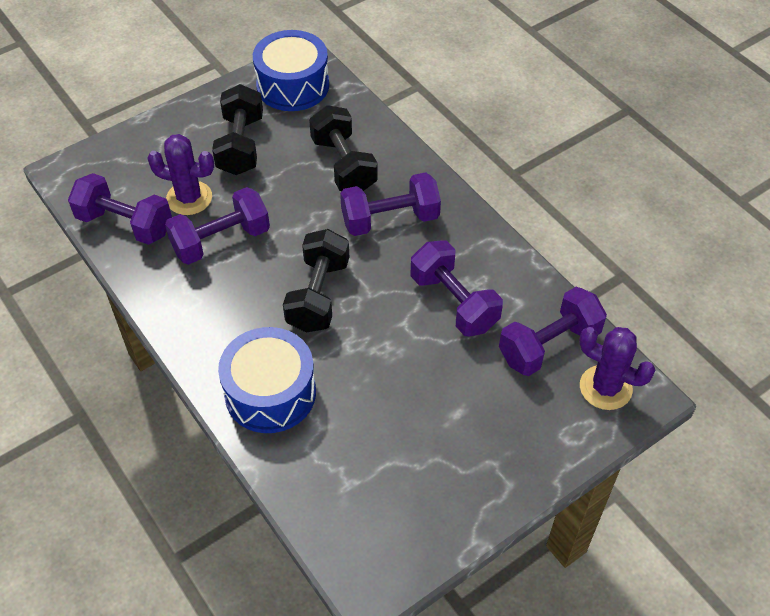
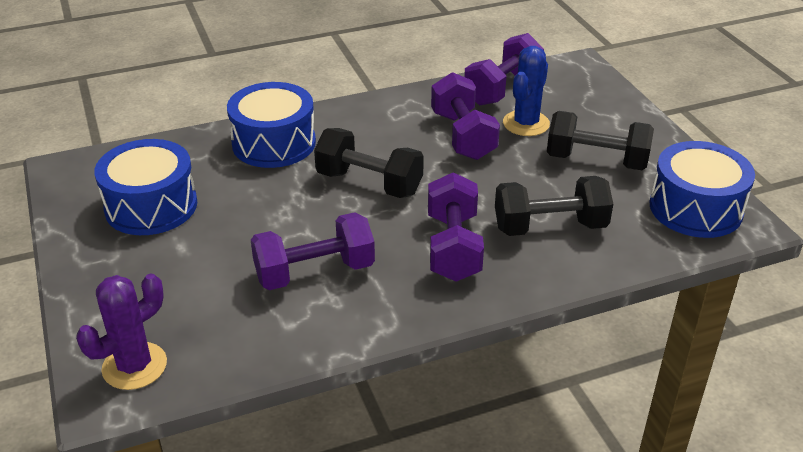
camera: 105 degrees right, 15 degrees down
(189, 198) = (526, 123): purple cactus -> blue cactus
(408, 464) = (151, 206): none -> blue drum
(549, 345) = (217, 334): purple dumbbell -> none

